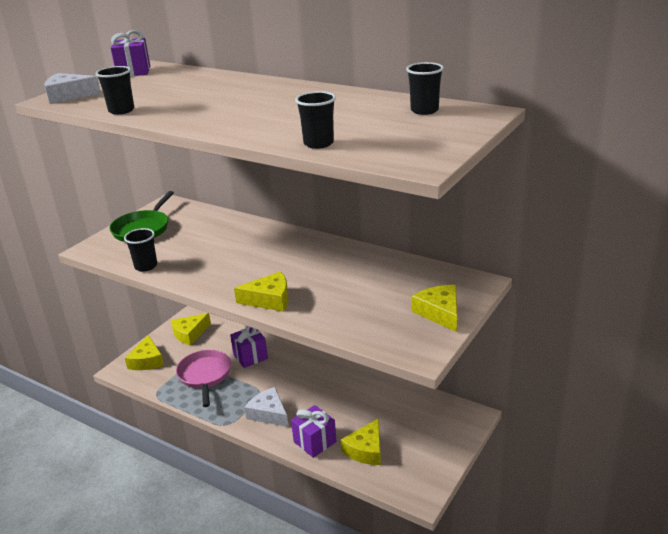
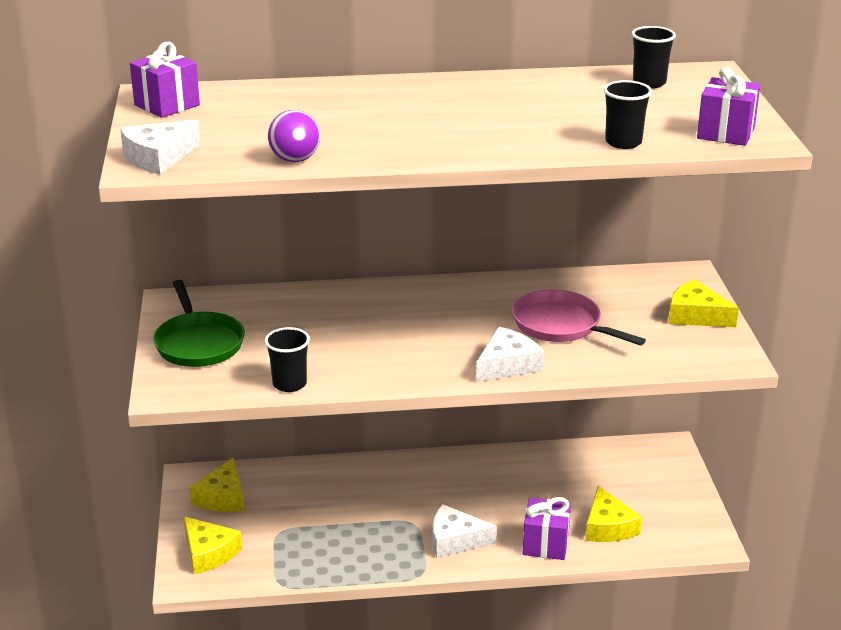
camera: 40 degrees left, 0 degrees up
(121, 111) = (295, 159): black cup -> purple ball
(205, 375) = (317, 535): pink pan -> pink pan (561, 325)
(250, 356) = (346, 490): purple gift -> purple gift (726, 133)
(269, 299) = (507, 365): yellow cheese -> white cheese

